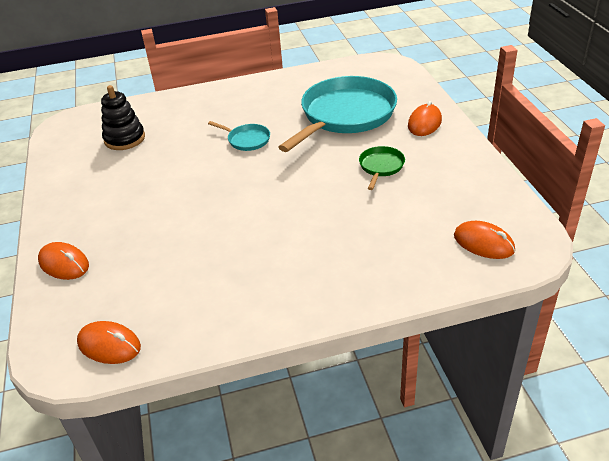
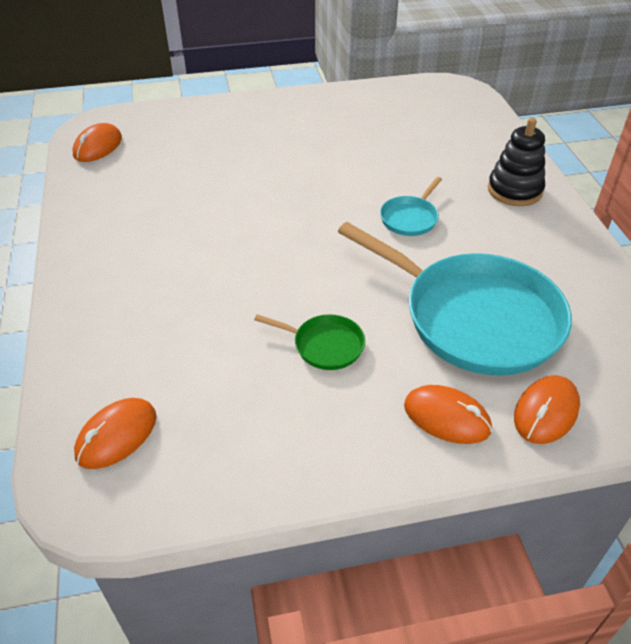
camera: 90 degrees right, 5 degrees up
(64, 264) = (212, 114): orange mouse -> orange mouse (546, 412)
(124, 139) = (420, 128): black stacking toy -> black stacking toy (514, 190)

